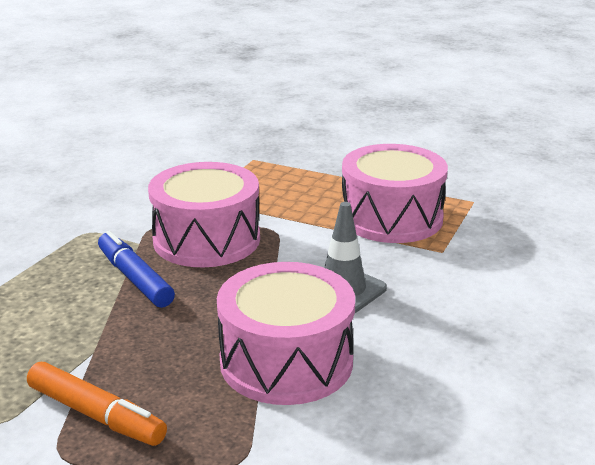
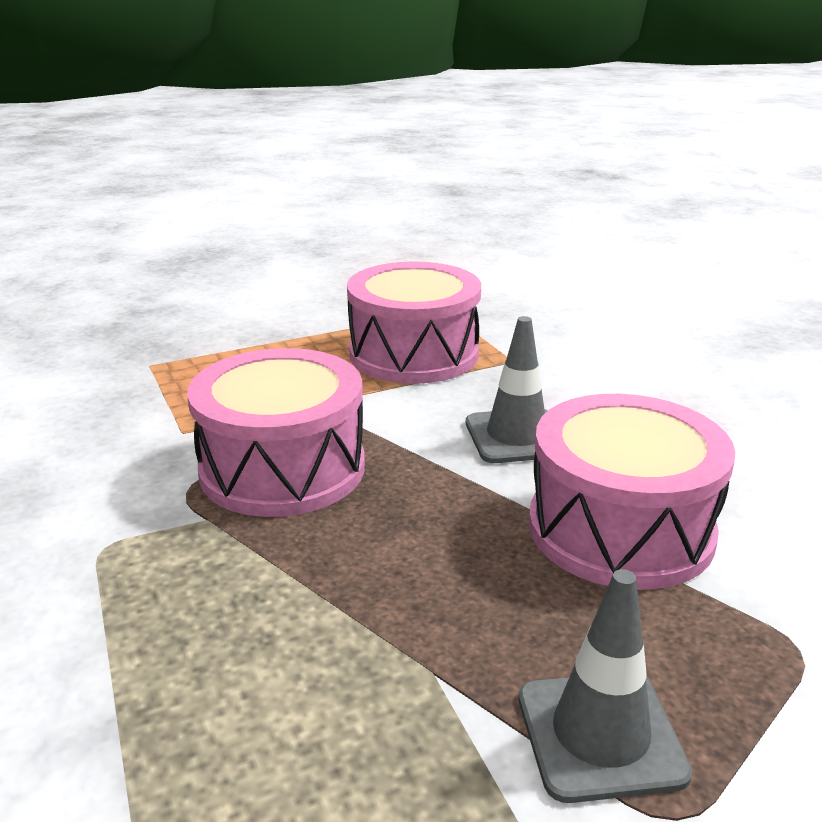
camera: 50 degrees left, 0 degrees up
(96, 415) = (600, 735): orange marker -> grey traffic cone
(135, 278) = (293, 559): blue marker -> none

